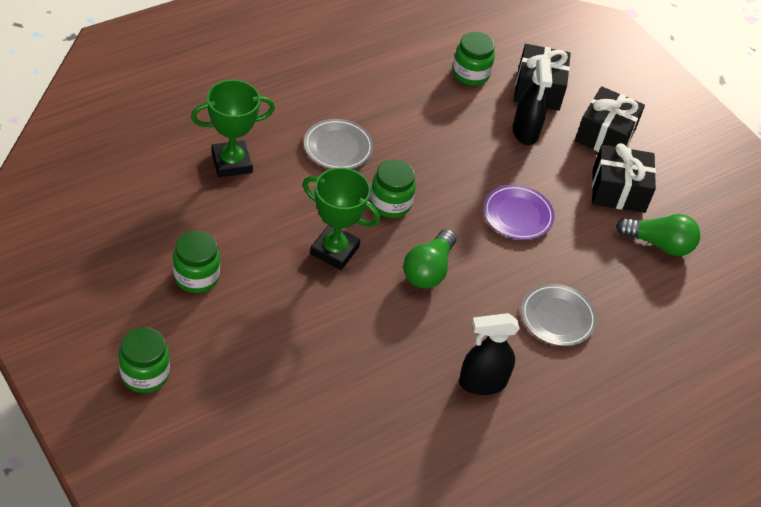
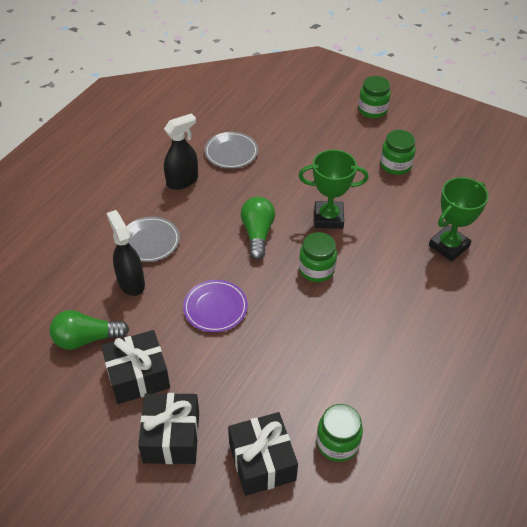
camera: 160 degrees right, 0 degrees up
(338, 147) = (389, 297): grey plate -> grey plate (231, 152)
(525, 132) = (249, 398): black spray bottle -> black spray bottle (131, 282)

